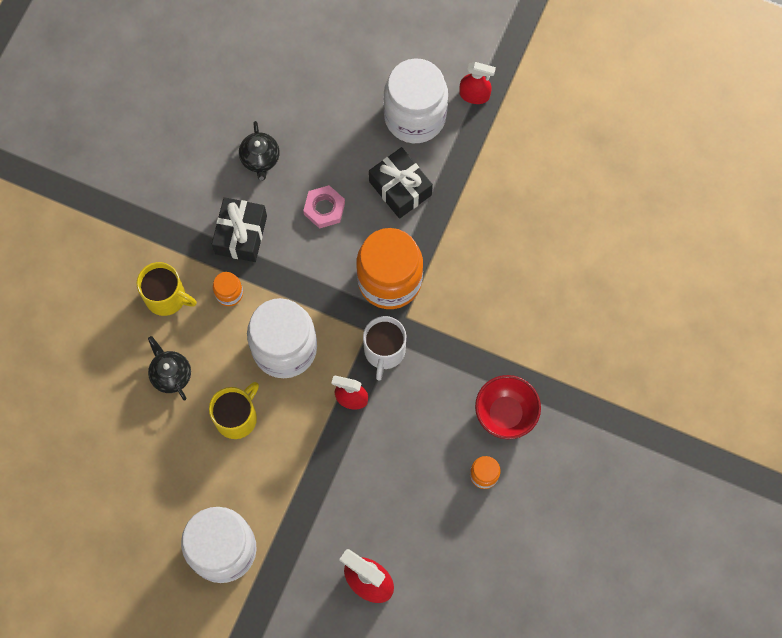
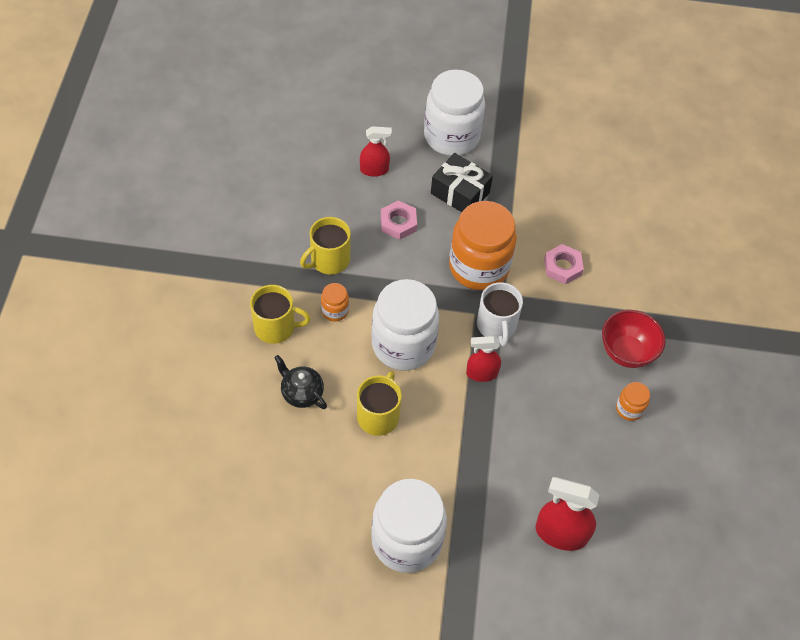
camera: 20 degrees left, 15 degrees down
(241, 235) = (329, 260): black gift -> yellow mug
(260, 159) = (326, 196): black teapot -> none
(474, 95) = (496, 111): red spray bottle -> red spray bottle (374, 170)
(476, 302) = (562, 267): none -> pink nut

